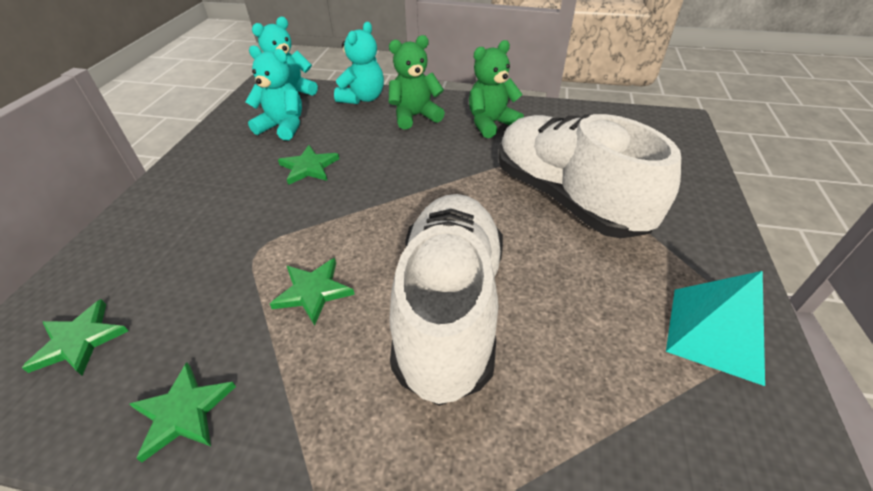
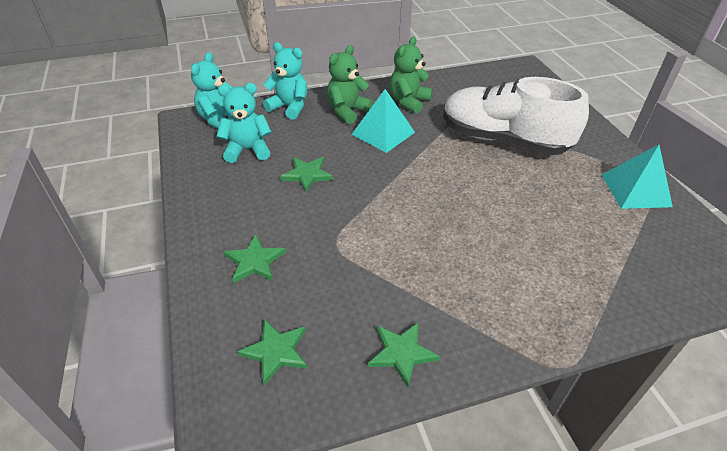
camera: 30 degrees left, 0 degrees up
(313, 291) = (405, 255): green star -> green star (254, 261)
(363, 98) = (289, 107): turquoise teddy bear -> turquoise teddy bear turned 60 degrees counterclockwise
(429, 148) = (383, 133): none -> turquoise pyramid
(449, 308) = (497, 231): white shoe -> none

